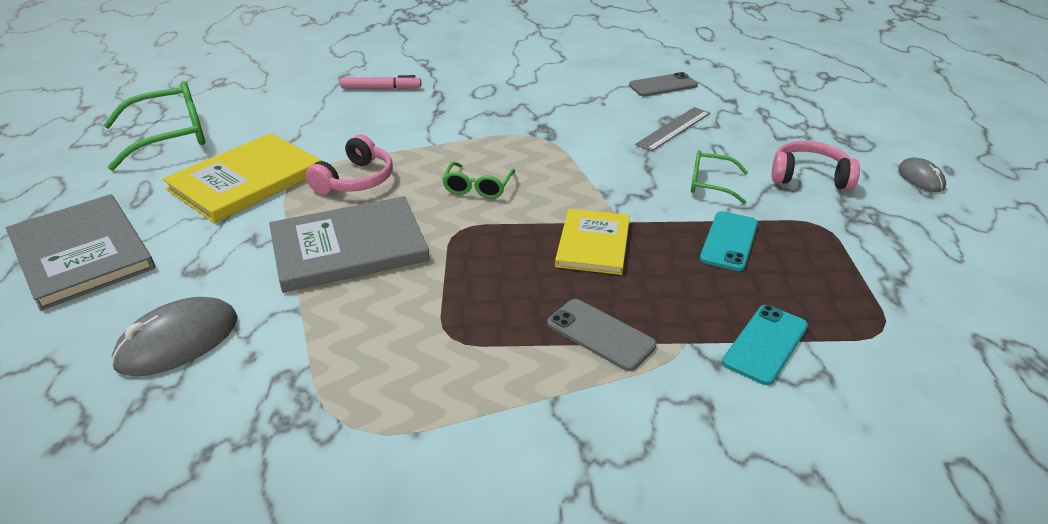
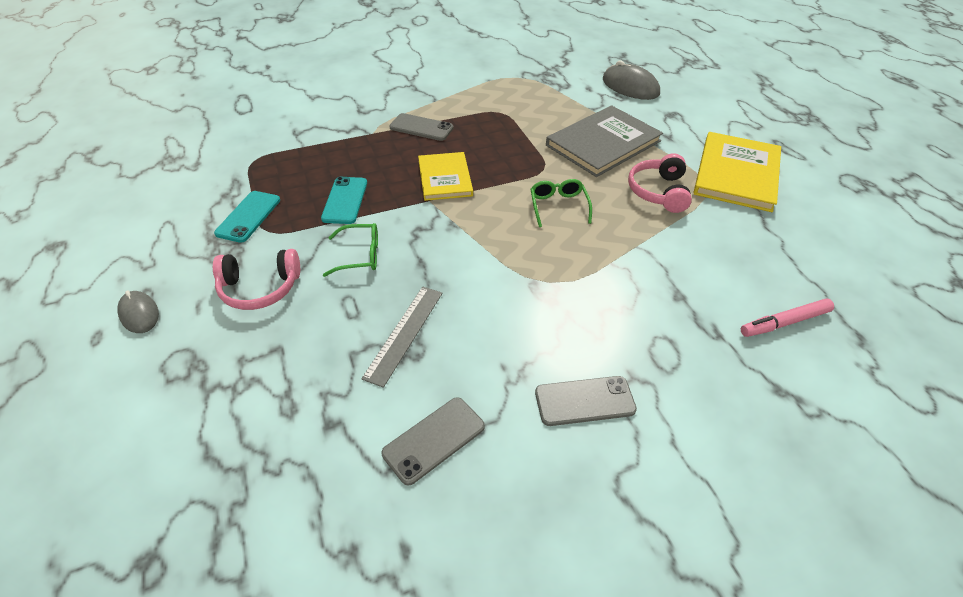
camera: 160 degrees right, 10 degrees up
(81, 253) = (748, 110): grey book -> none
(169, 137) = (865, 199): green glasses -> none
(178, 341) = (630, 87): grey mouse -> grey mouse turned 75 degrees counterclockwise
(557, 83) = (584, 401): none -> grey phone
(765, 344) = (327, 140): turquoise phone -> turquoise phone (248, 216)

